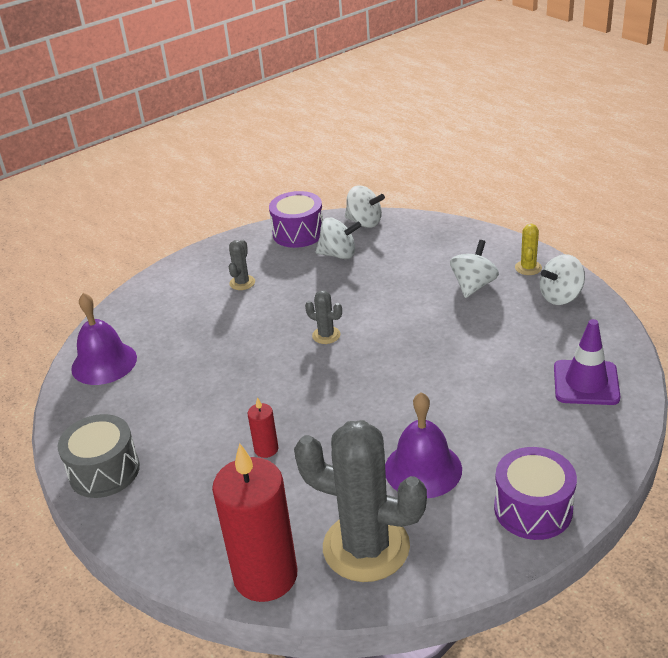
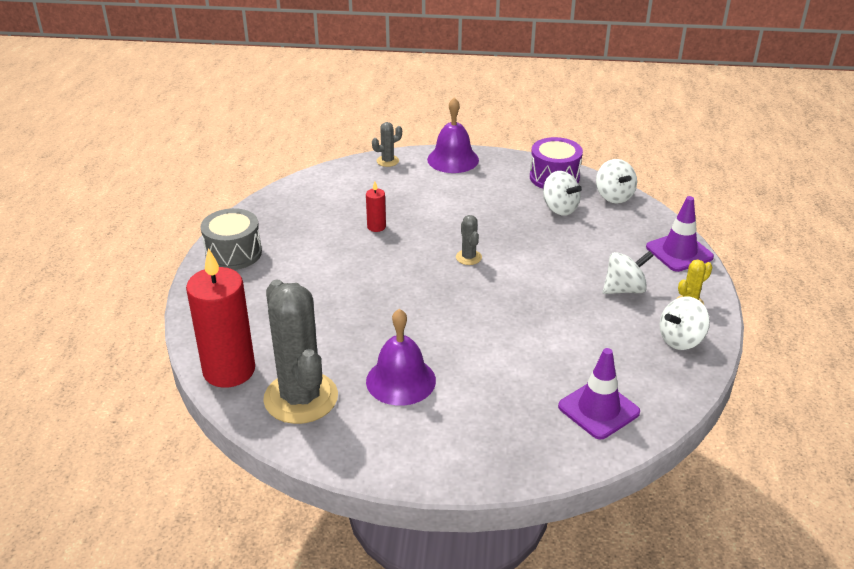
camera: 40 degrees right, 0 degrees up
(104, 363) = (317, 190): purple bell -> purple bell (453, 159)
(242, 283) = (467, 190): grey cactus -> grey cactus (387, 161)
(266, 449) = (330, 302): red candle -> red candle (376, 227)
(468, 236) = (679, 252): none -> purple traffic cone
(533, 509) = (429, 456): purple drum -> none
(560, 297) = (681, 340): white spinning top -> white spinning top turned 45 degrees counterclockwise

